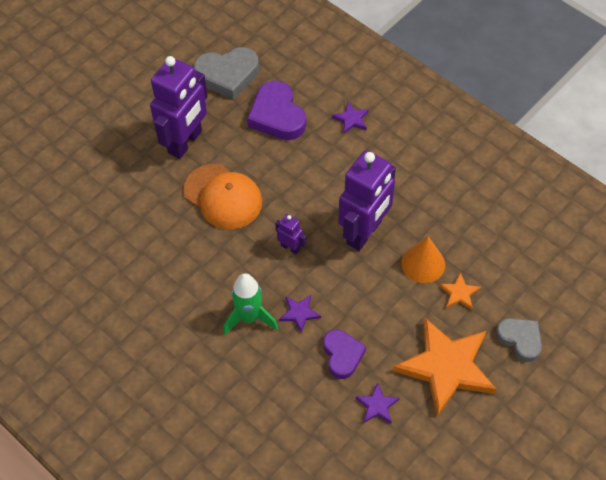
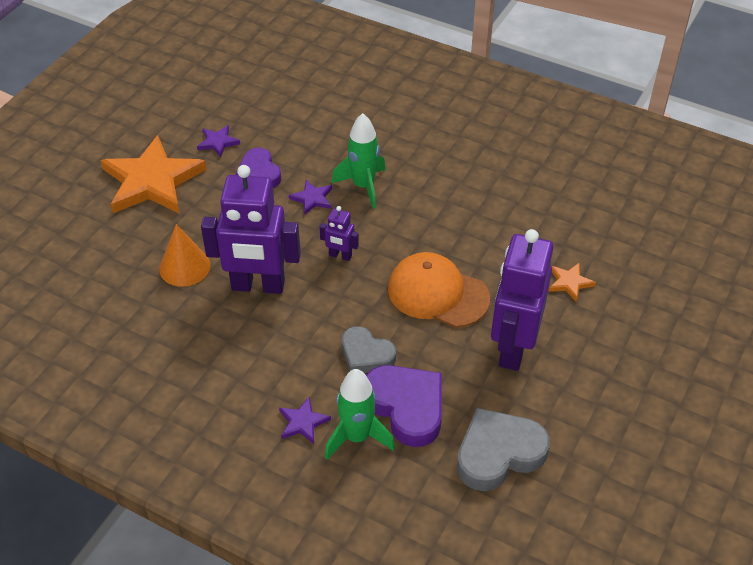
camera: 165 degrees right, 10 degrees down
(317, 103) = (357, 437): none -> green rocket
(364, 233) = (258, 286): purple robot -> purple robot turned 105 degrees counterclockwise
(459, 293) = (141, 246): orange star -> orange star (569, 283)
(520, 340) = (74, 216): grey heart -> grey heart (366, 355)

